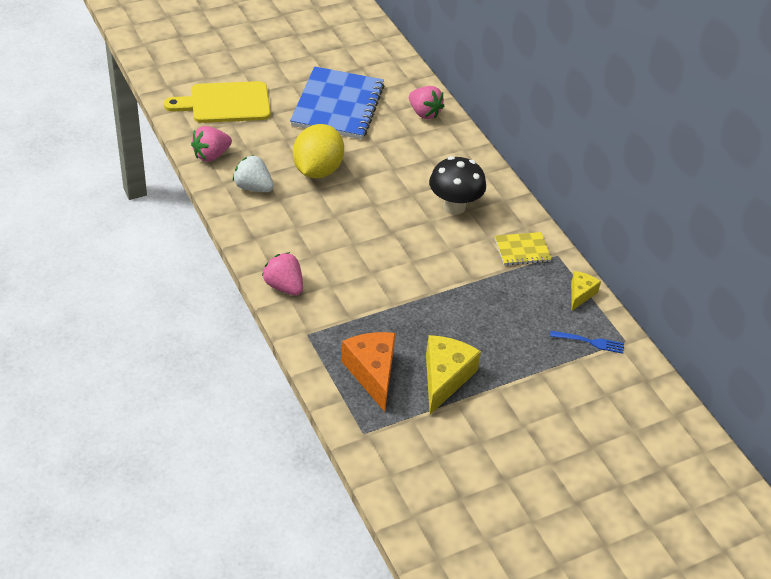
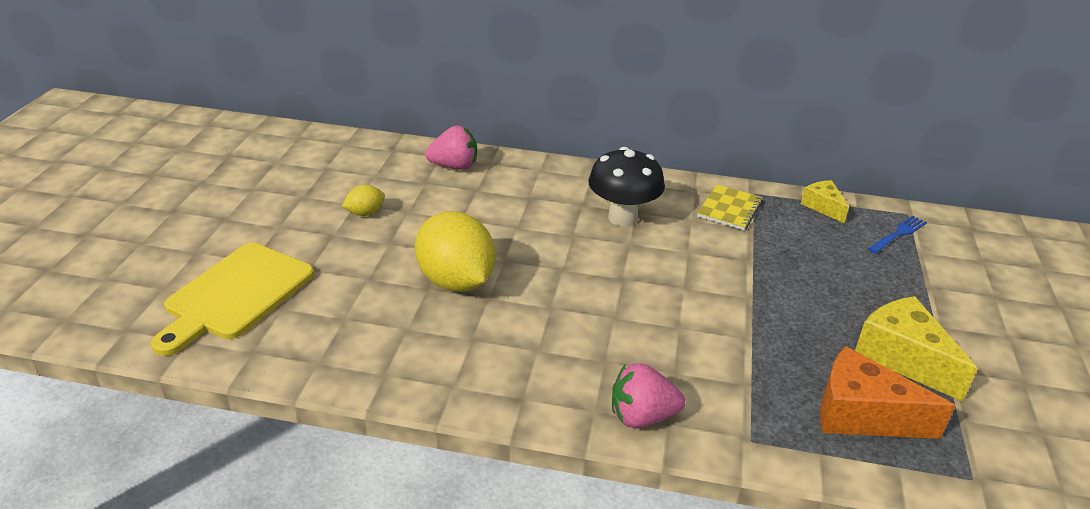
camera: 50 degrees left, 10 degrees down
(211, 155) = (316, 358): pink strawberry -> none
(253, 187) = (424, 350): white strawberry -> none
(338, 105) = (365, 213): blue notebook -> yellow lemon

